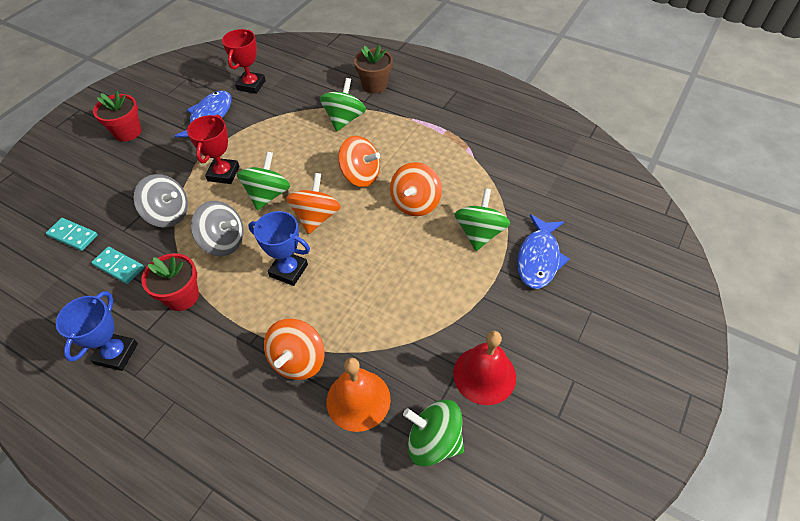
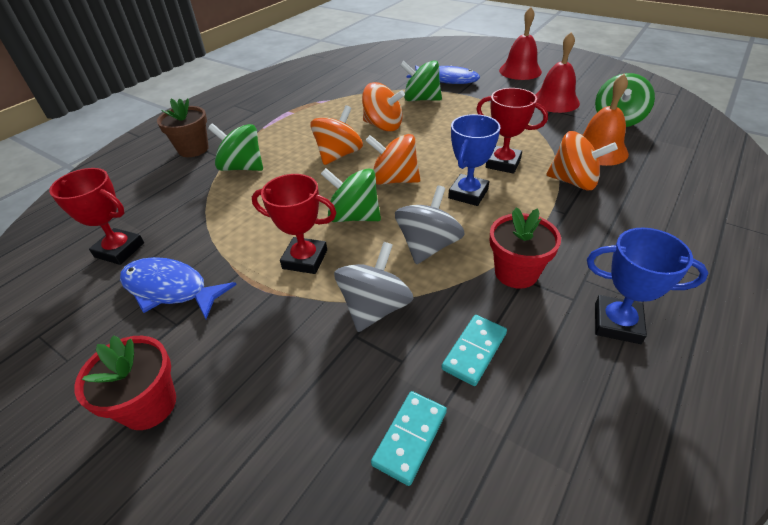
camera: 85 degrees left, 10 degrees down
(337, 302) = (503, 163): none -> red trophy
(582, 345) = (520, 71): none -> red bell

